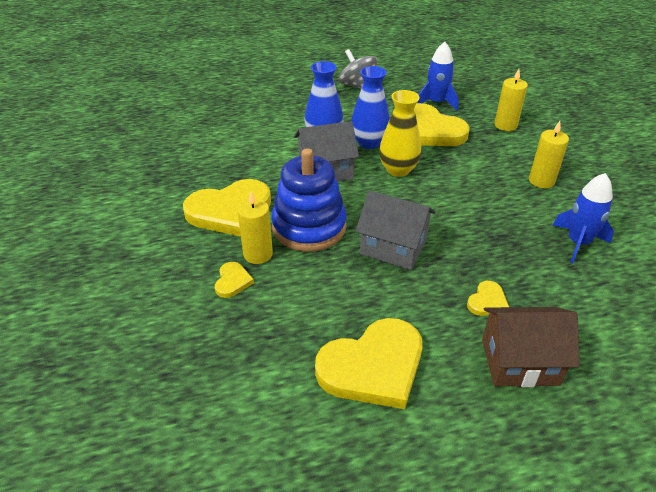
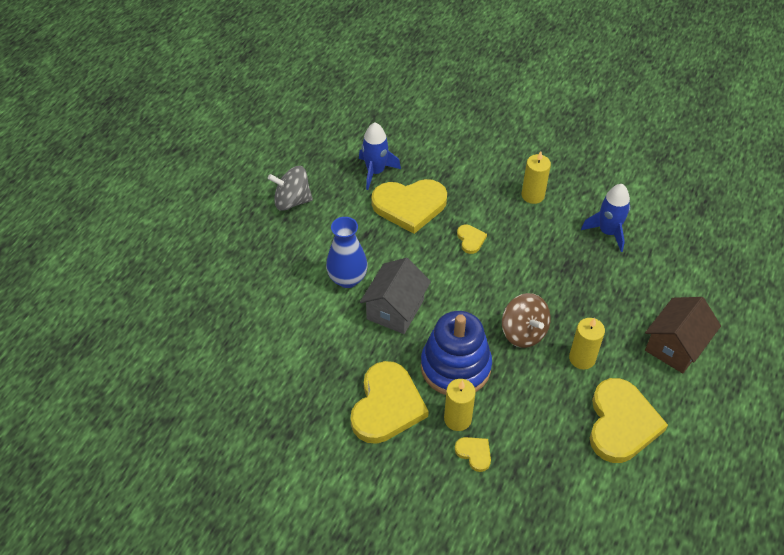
camera: 50 degrees left, 10 degrees up
(369, 143) = (386, 255): blue vase -> none
(393, 247) = (523, 332): grey house -> brown spinning top
(398, 170) = (440, 264): yellow vase -> none
(487, 301) = (616, 322): yellow heart -> yellow heart (470, 240)
(505, 125) = (450, 157): yellow candle -> yellow candle (582, 358)

